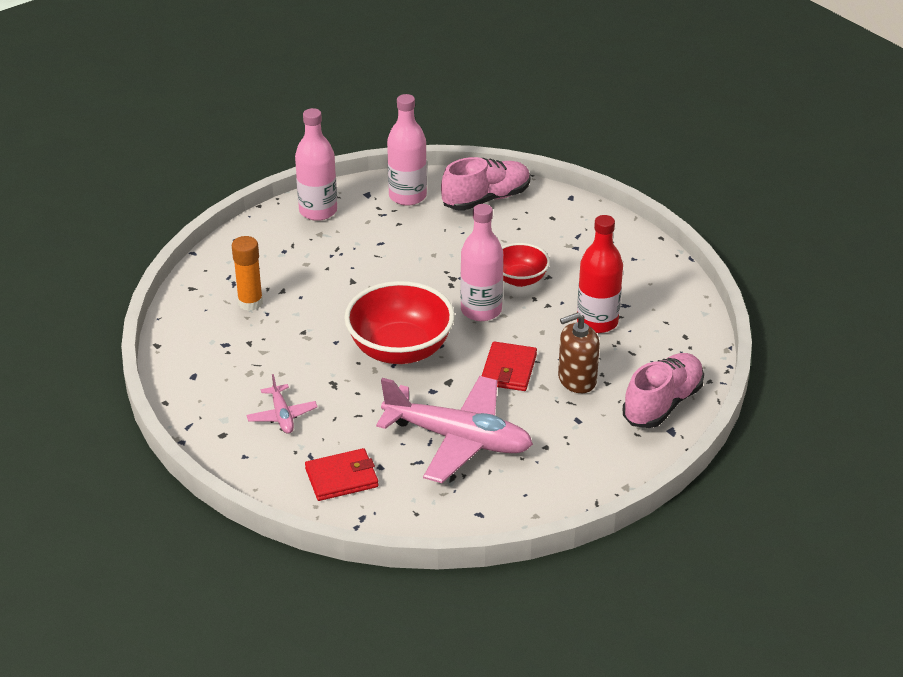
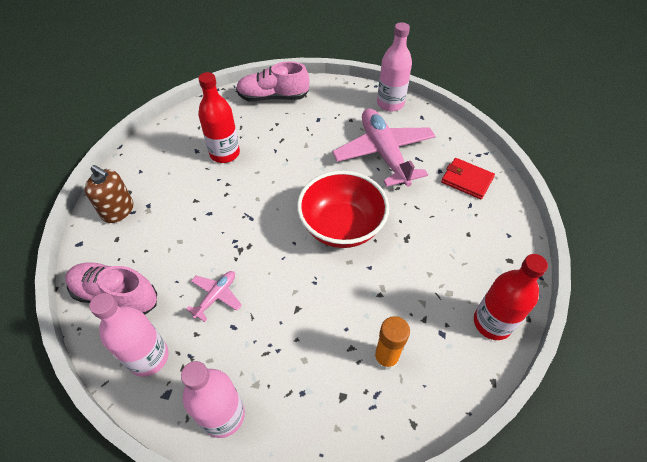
camera: 130 degrees left, 15 degrees up
(192, 378) = (492, 323): none -> red bottle
(282, 415) = (460, 242): pink plane -> pink plane (216, 296)
(481, 310) = (263, 212): pink bottle -> pink bottle (390, 103)
(508, 369) = (307, 166): red wallet -> none
(520, 279) = (211, 212): red bowl -> none
(577, 380) = (286, 135): brown soap dispenser -> brown soap dispenser (118, 210)

